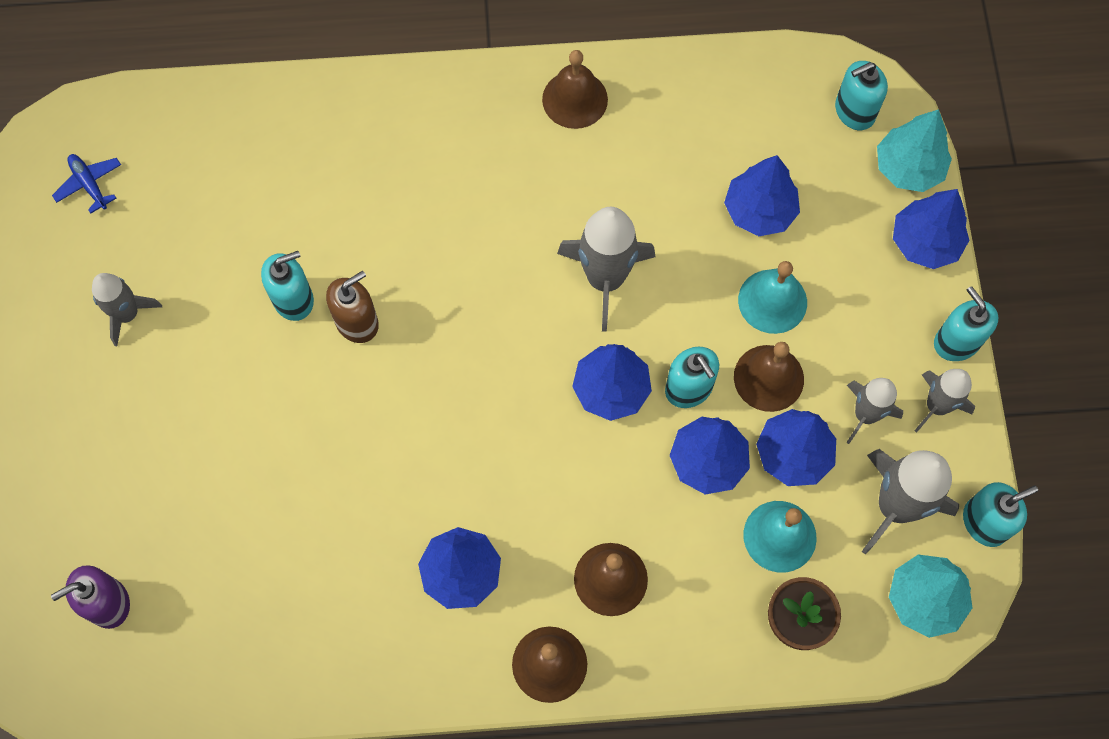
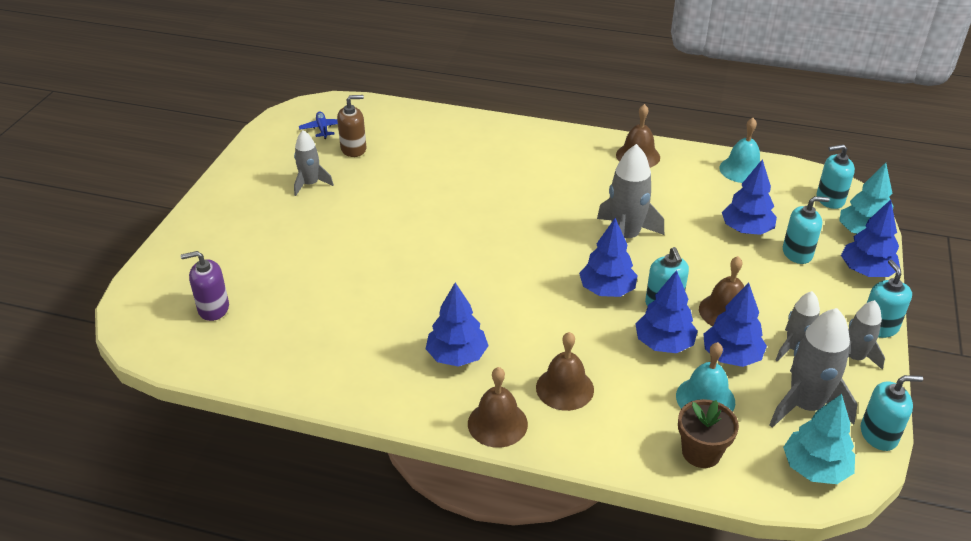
camera: 20 degrees right, 30 degrees down
(293, 299) = (415, 200): turquoise soap dispenser -> turquoise soap dispenser (797, 253)
(357, 322) = (449, 219): brown soap dispenser -> brown soap dispenser (353, 149)
(772, 301) = (741, 274): turquoise bell -> turquoise bell (742, 170)

